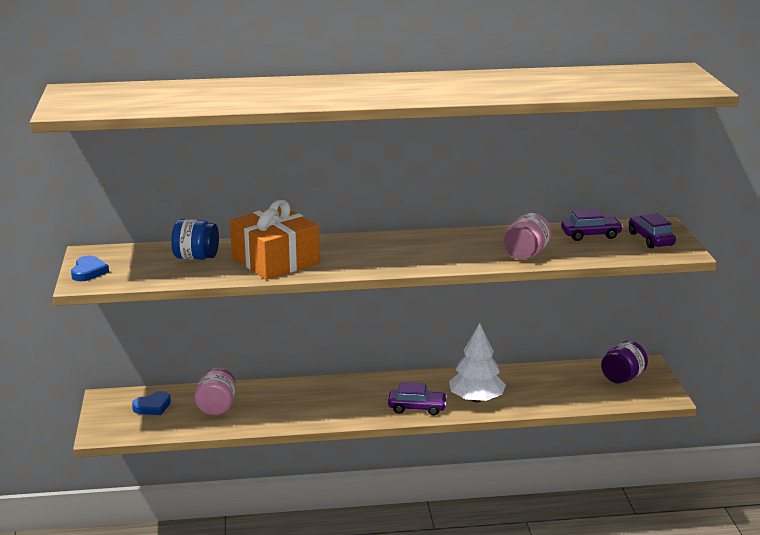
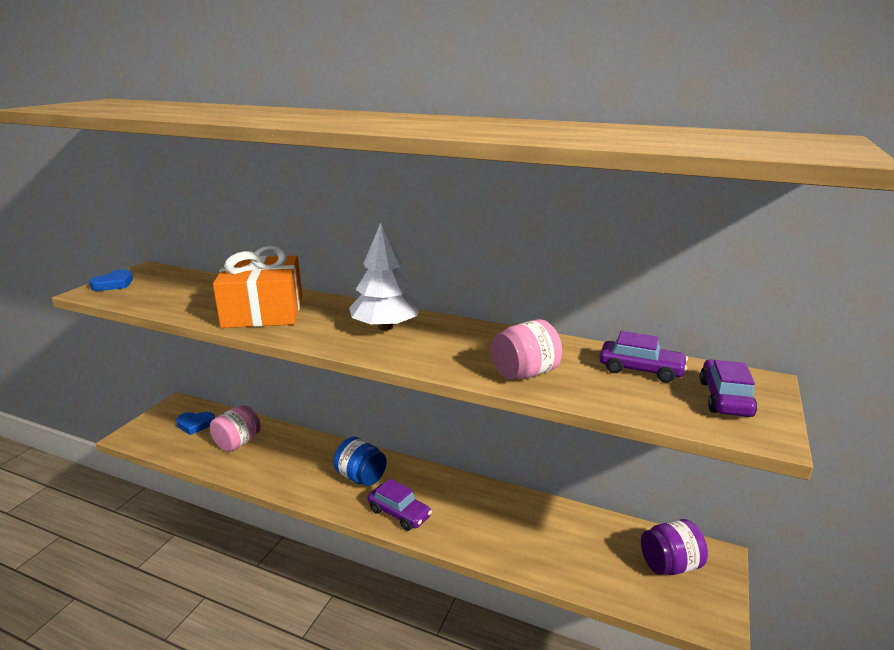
camera: 30 degrees right, 0 degrees up
(196, 257) = (209, 292): blue jar -> blue jar (361, 477)
(476, 399) = (470, 526): white tree -> white tree (385, 327)

